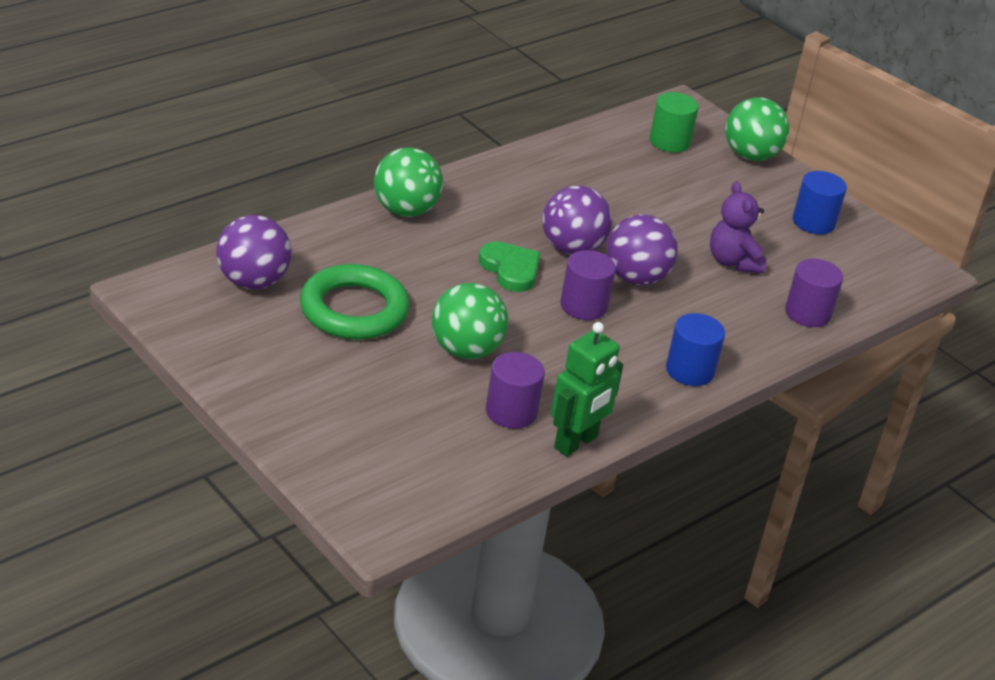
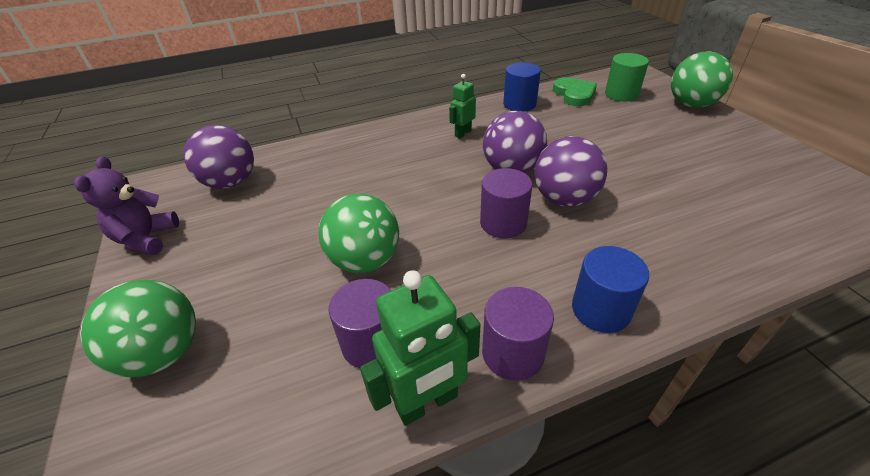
camera: 25 degrees right, 5 degrees up
(354, 310) = (291, 212): green ring -> none
(405, 210) = (388, 135): green ball -> green ball (163, 353)
(497, 204) = (462, 133): none -> green robot
(510, 269) = (448, 185): green heart -> green heart (574, 94)
(733, 262) = (667, 189): purple teddy bear -> purple teddy bear (146, 239)
(808, 313) = (752, 249): purple cylinder -> purple cylinder (513, 353)
(813, 222) = (753, 157): blue cylinder -> blue cylinder (519, 104)

